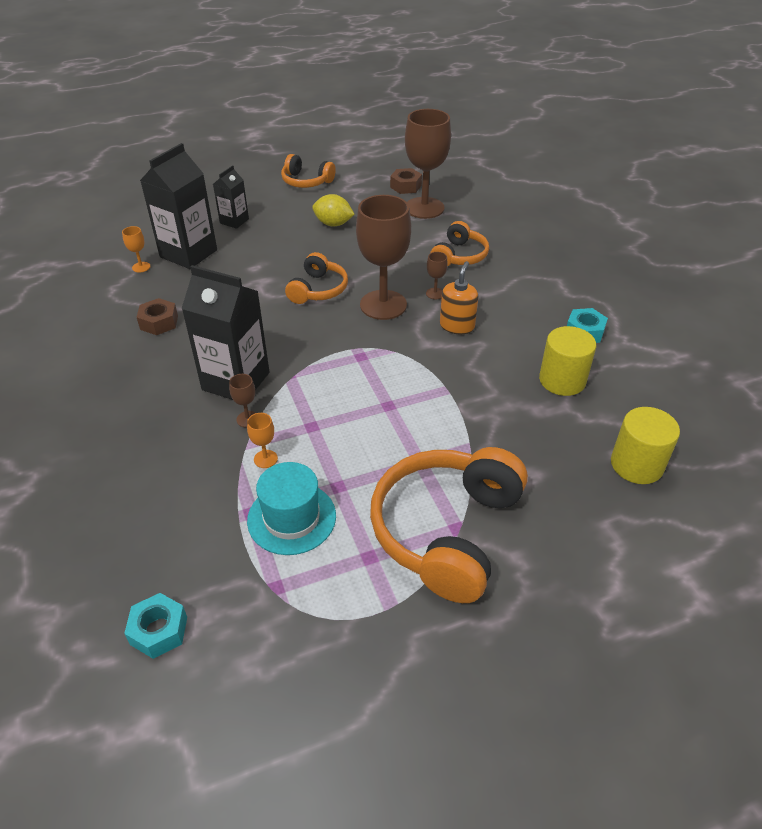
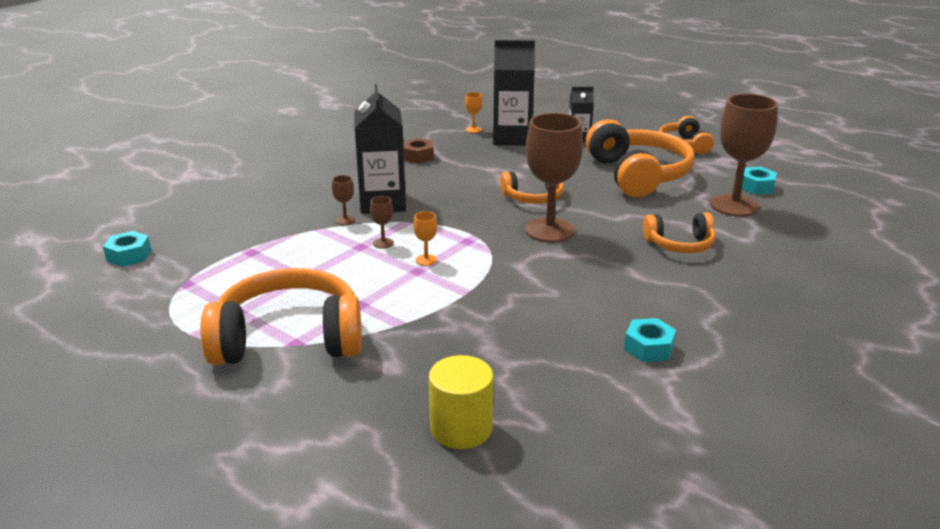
camera: 60 degrees right, 15 degrees down
(265, 459) = (309, 240): orange goblet -> orange goblet (426, 260)
(291, 518) = (256, 269): turquoise hat -> none
(333, 224) = (637, 175): yellow lemon -> orange headphones
(406, 186) = (756, 187): brown nut -> turquoise nut
(435, 293) = (600, 249): brown goblet -> brown goblet (383, 243)
(457, 326) = (564, 273): orange soap dispenser -> none
(562, 380) = (548, 352): yellow cylinder -> none

